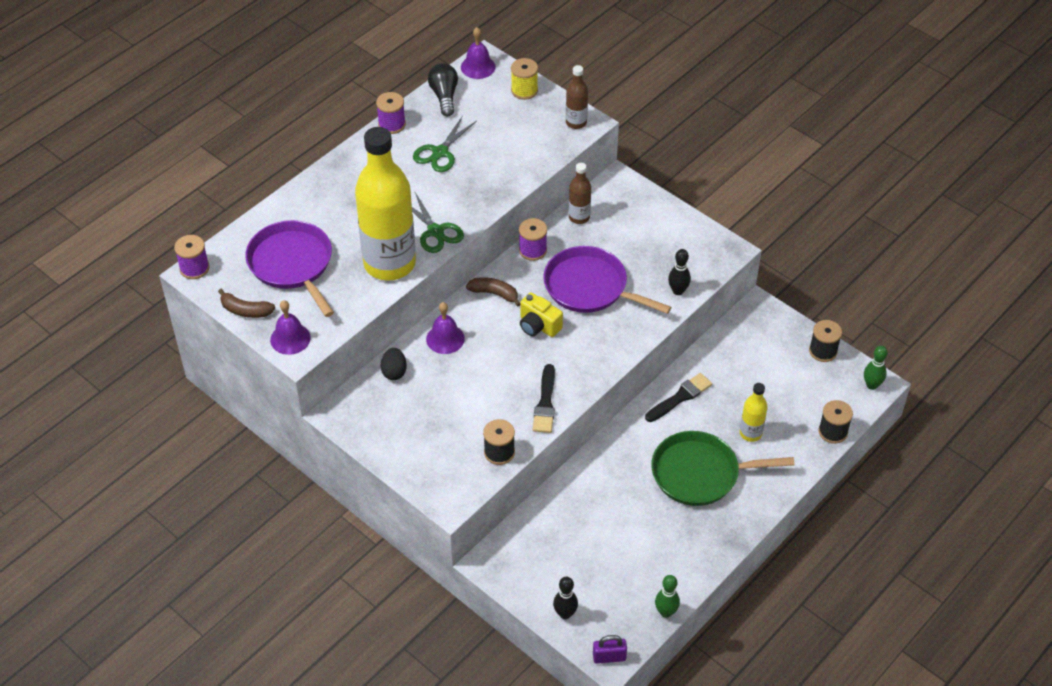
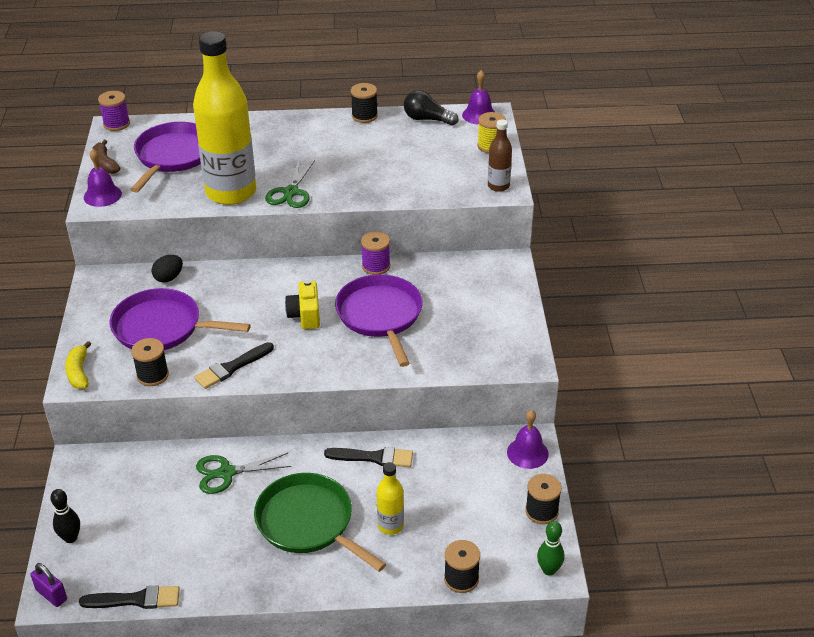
camera: 45 degrees right, 10 degrees down
(392, 124) = (364, 116): purple spool -> black spool
(440, 152) = (370, 149): green scissors -> green scissors (226, 473)
(443, 492) = (79, 372): none -> yellow banana
(444, 96) = (427, 119): black light bulb -> black light bulb turned 105 degrees counterclockwise
(445, 338) = (231, 280): purple bell -> purple bell (527, 453)
(450, 413) = (162, 327): none -> purple pan
(494, 294) = (307, 275): brown banana -> none
(579, 217) = (442, 267): brown bottle -> none
(666, 612) = (135, 599): green bowling pin -> black brush
(678, 291) = (444, 363): black bowling pin -> none

